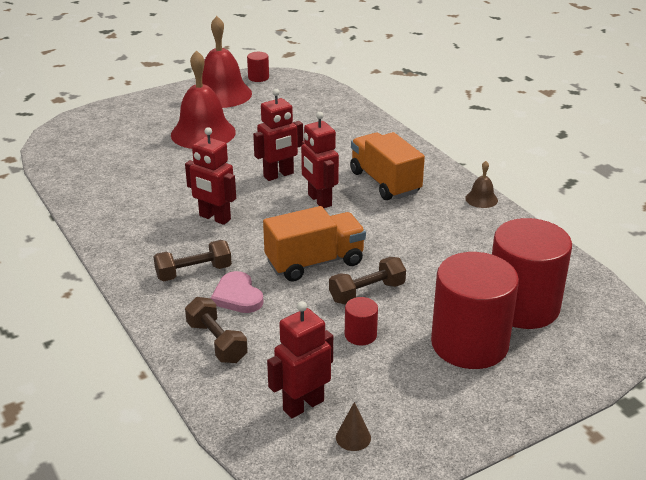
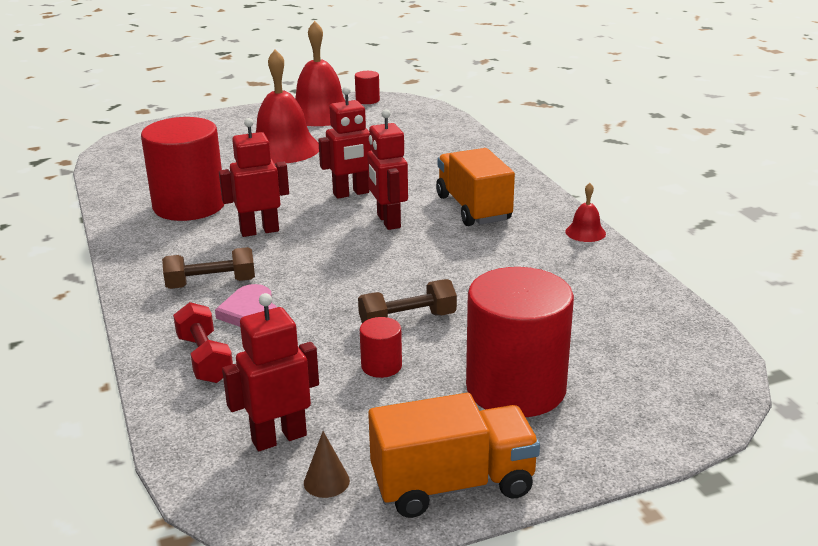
camera: 10 degrees right, 5 degrees down
(214, 218) = (259, 231): red robot -> red robot turned 120 degrees clockwise
(216, 342) = (205, 359): brown dumbbell -> red dumbbell
(314, 262) = (357, 284): orange truck -> orange truck (453, 484)
(481, 199) = (585, 232): brown bell -> red bell
(522, 306) = (599, 351): red cylinder -> red cylinder (189, 205)

